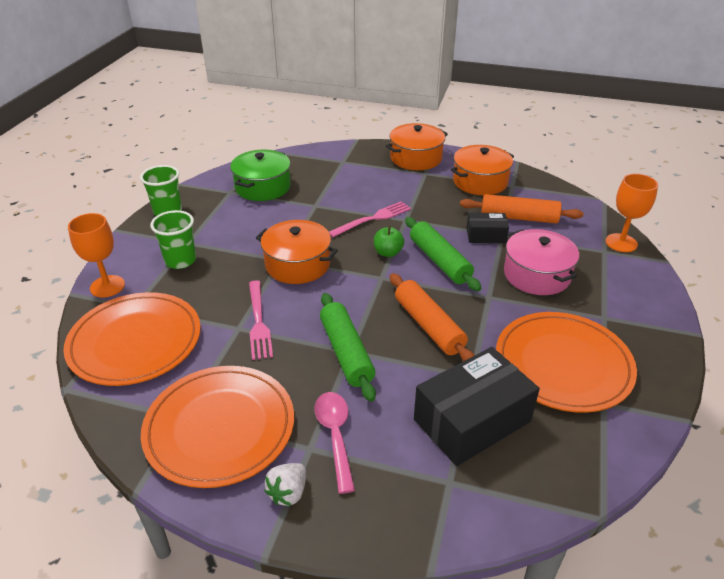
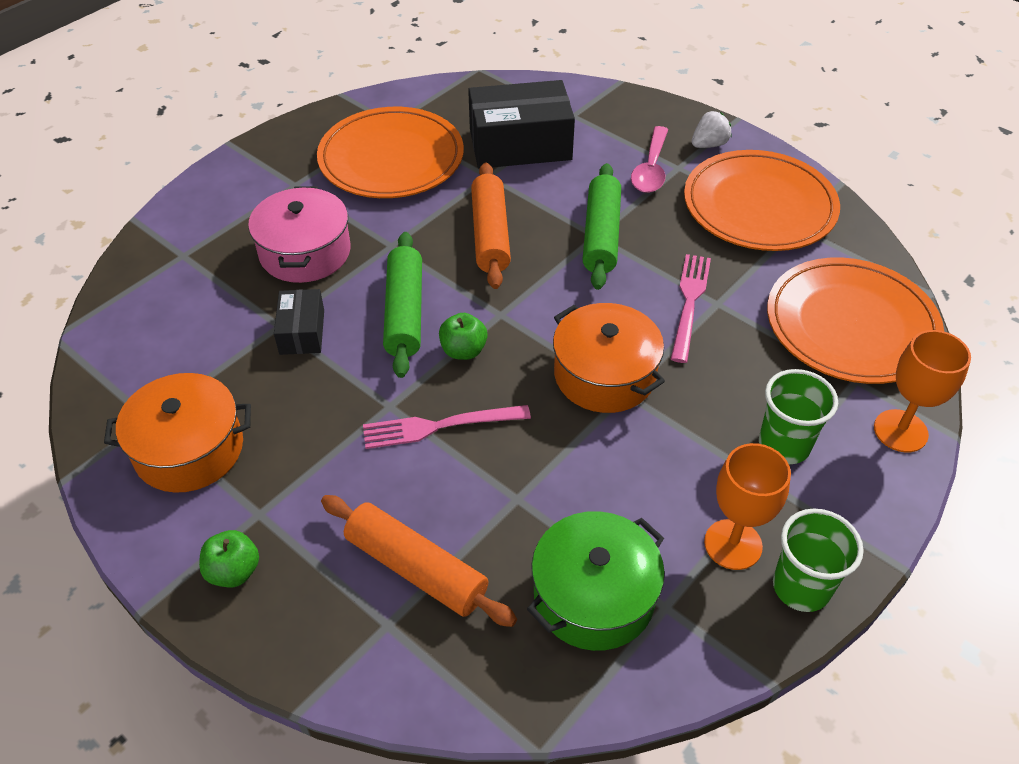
camera: 155 degrees left, 10 degrees up
(416, 158) = (234, 571): orange pot -> green apple
(486, 235) = (302, 332): black box -> black box turned 60 degrees clockwise
(519, 217) = (220, 347): orange rolling pin -> orange rolling pin (416, 569)
(621, 243) = (145, 258): orange goblet -> orange goblet (733, 544)

